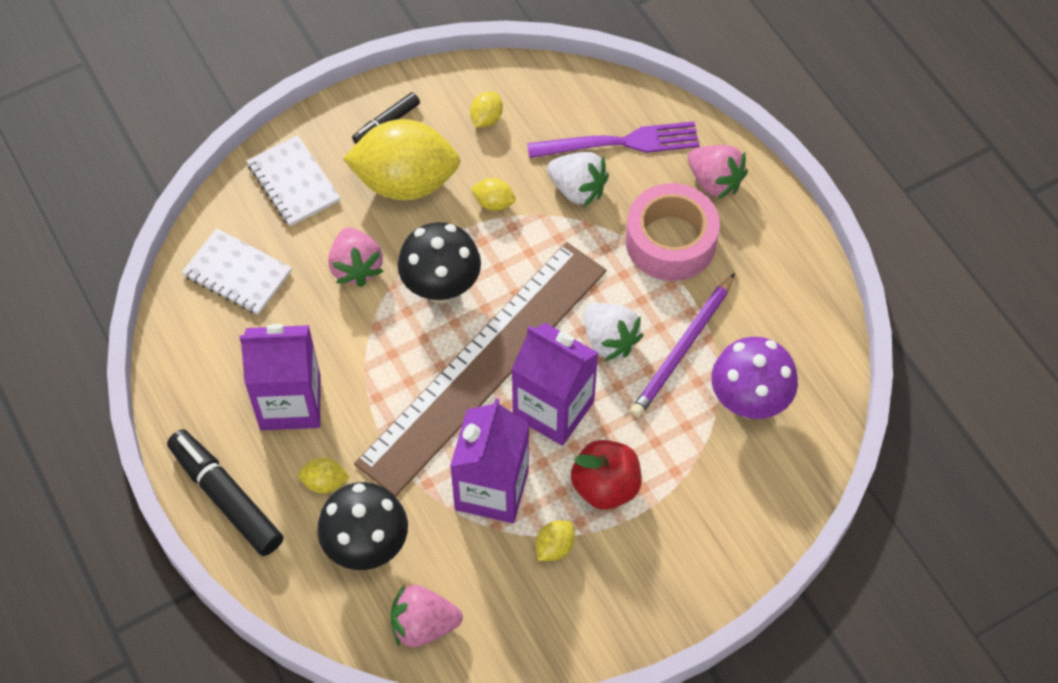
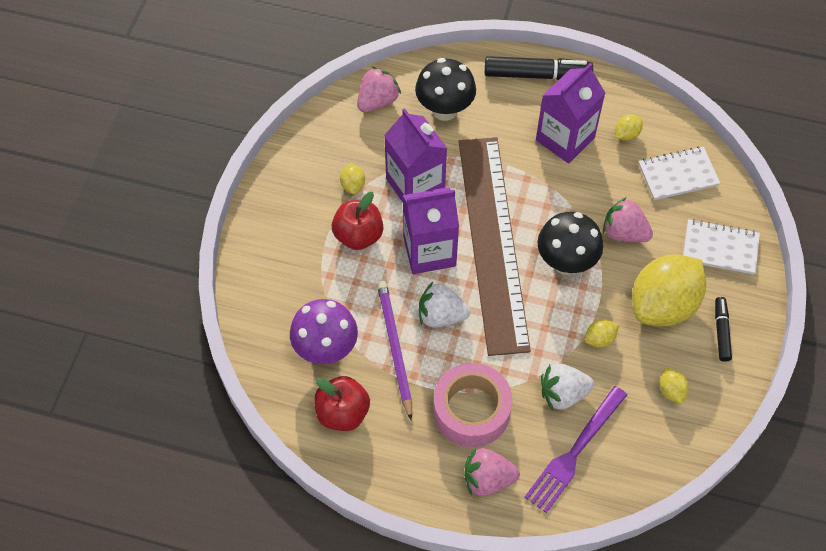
camera: 135 degrees right, 0 degrees up
(325, 482) = (500, 119): yellow lemon -> yellow lemon (626, 134)
(787, 333) = (342, 413): none -> red apple

